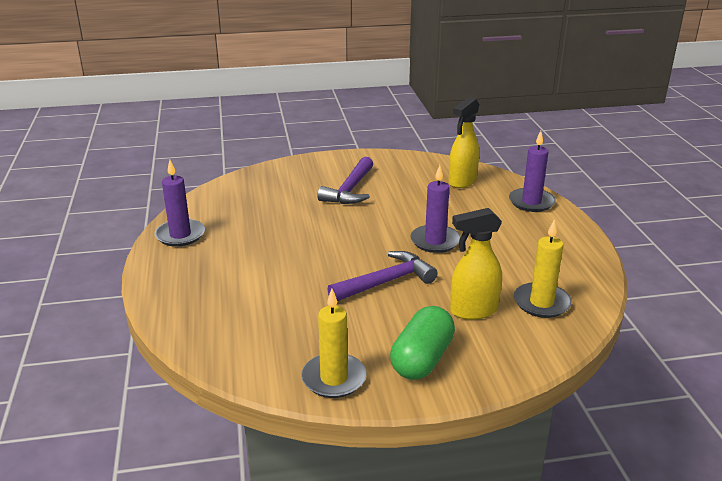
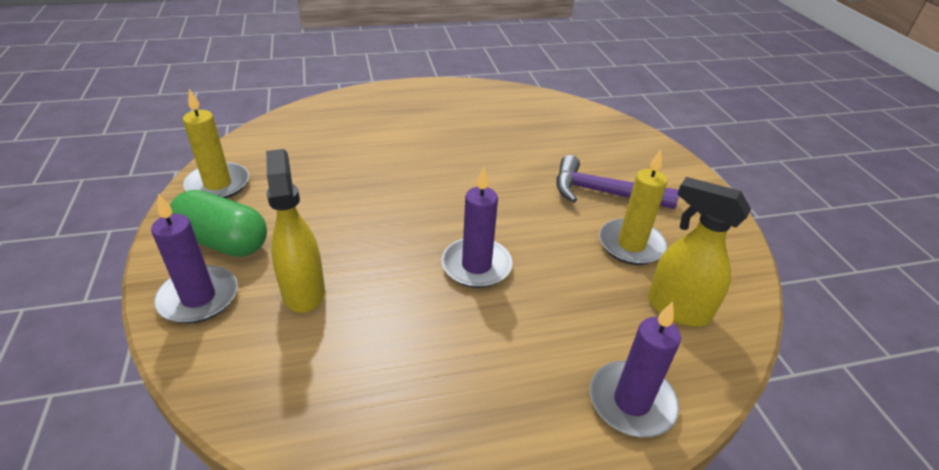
camera: 85 degrees right, 10 degrees up
(180, 235) = (473, 94): purple candle -> purple candle (198, 298)
(386, 282) = (378, 219): purple hammer -> none
(541, 303) = (306, 367): yellow candle -> yellow candle (631, 245)

